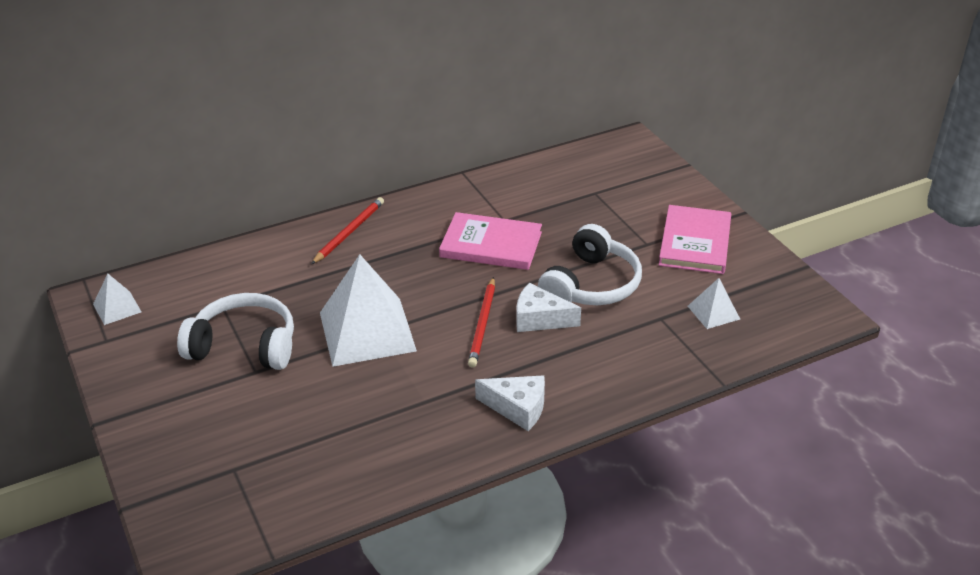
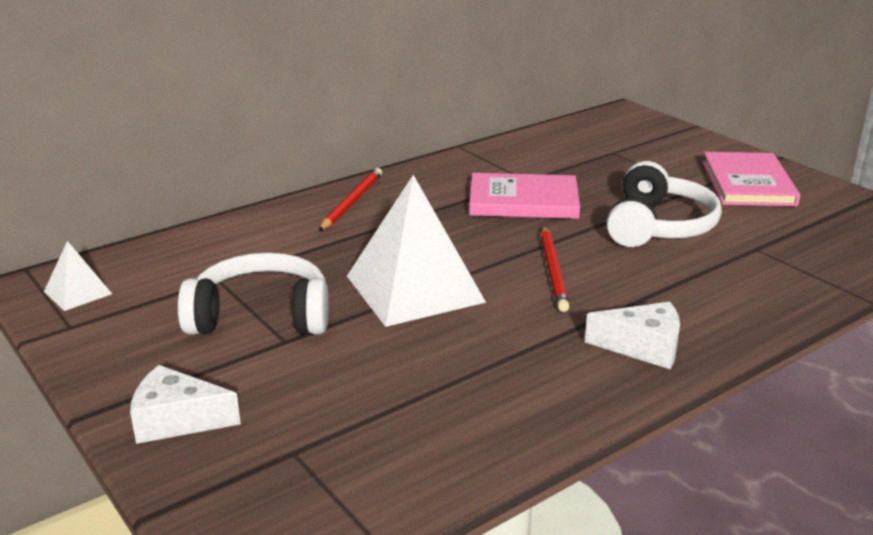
camera: 10 degrees left, 10 degrees down
(540, 319) = (618, 260): white cheese -> white cheese (177, 420)
(713, 312) = (811, 239): white pyramid -> none

